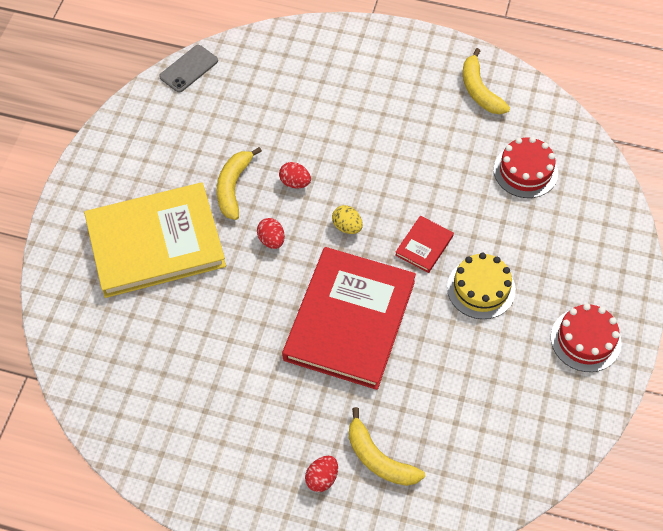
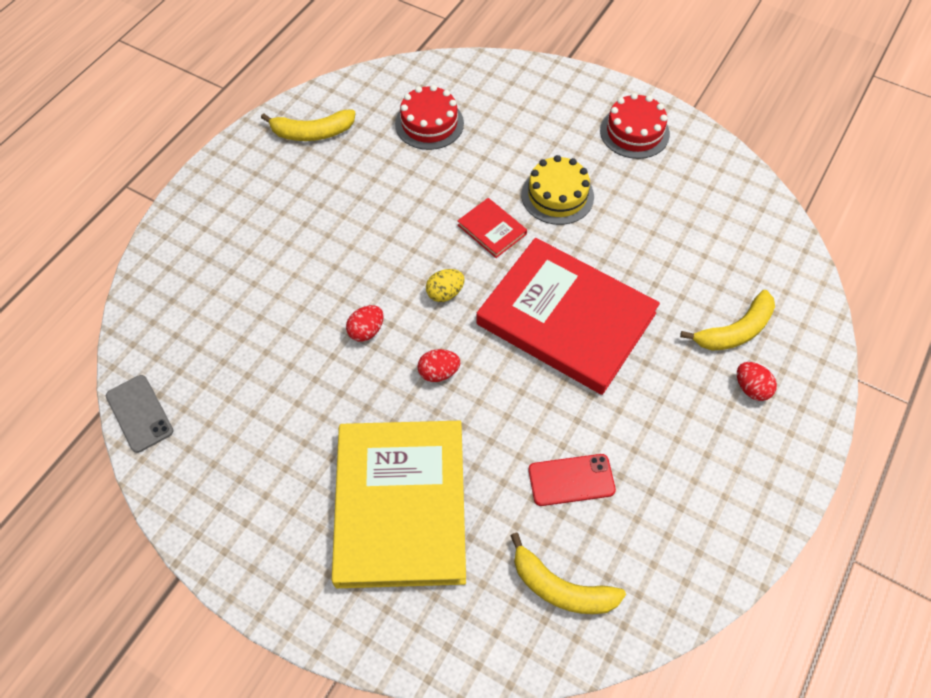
camera: 75 degrees left, 0 degrees up
(201, 351) = (571, 480): none -> red phone
(233, 187) = (348, 398): yellow banana -> yellow banana (561, 588)

